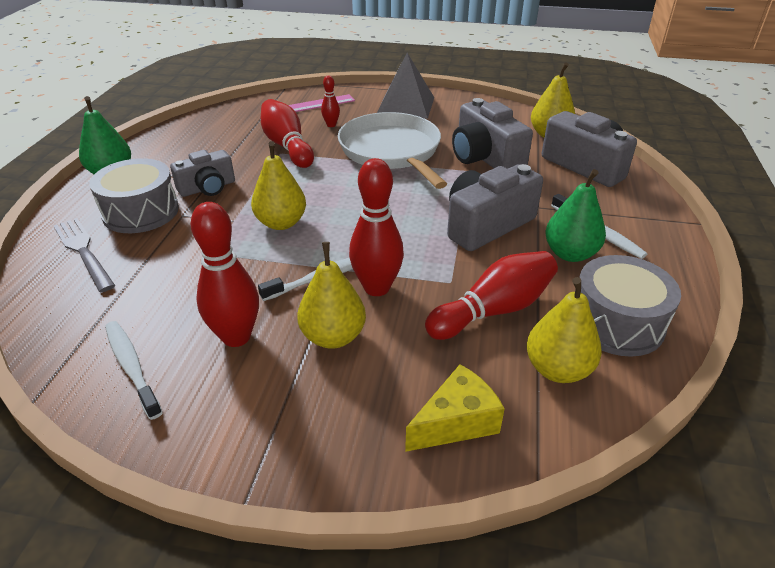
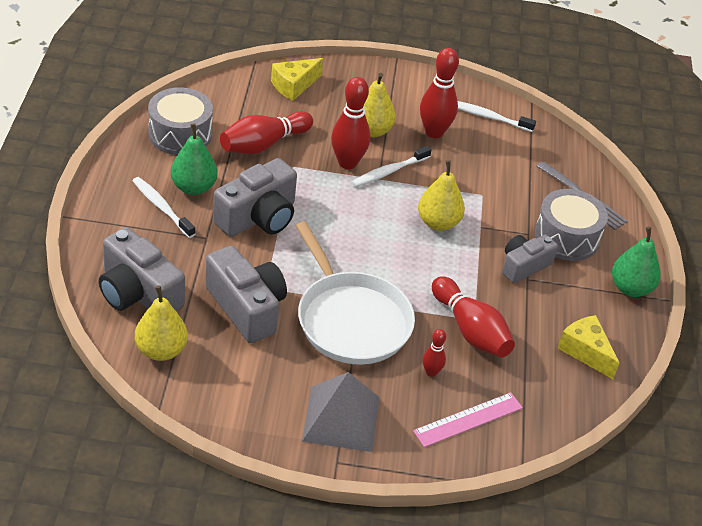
camera: 170 degrees right, 5 degrees up
(131, 367) = (488, 117): white toothbrush -> white toothbrush turned 150 degrees clockwise
(194, 135) = (585, 352): none -> yellow cheese
(557, 369) = (230, 108): yellow pear -> none

